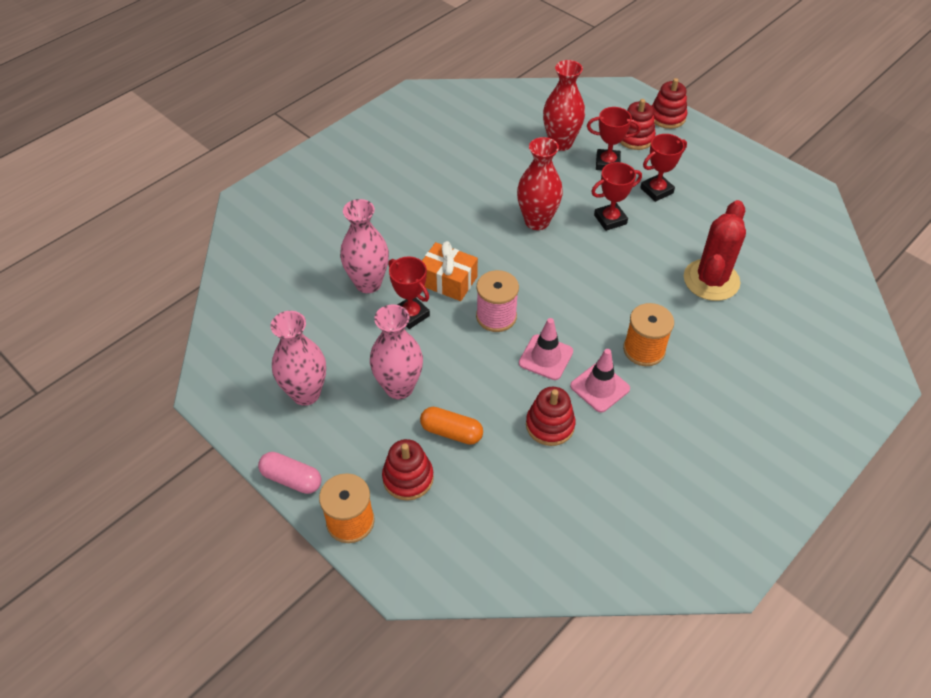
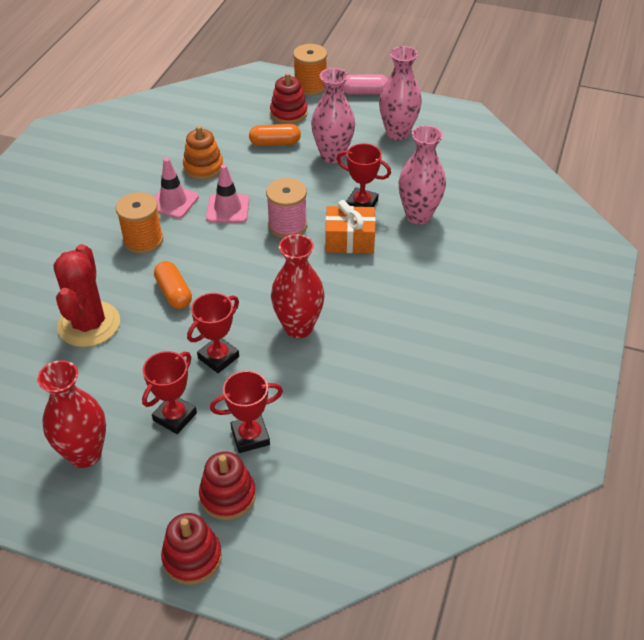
camera: 155 degrees right, 5 degrees down
(550, 425) = (203, 167): red stacking toy -> orange stacking toy
(560, 143) = (324, 447): red vase -> red vase (85, 454)
(629, 284) = (174, 293): none -> orange capsule

